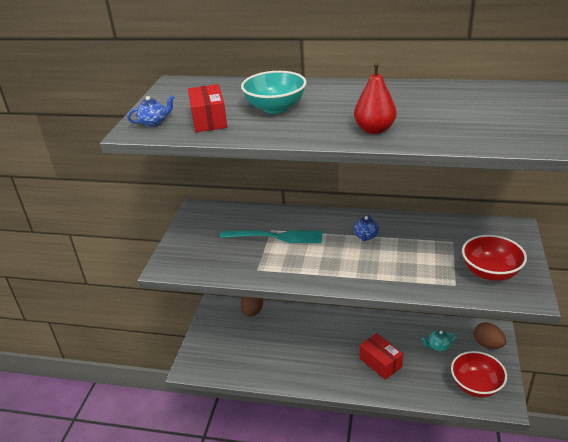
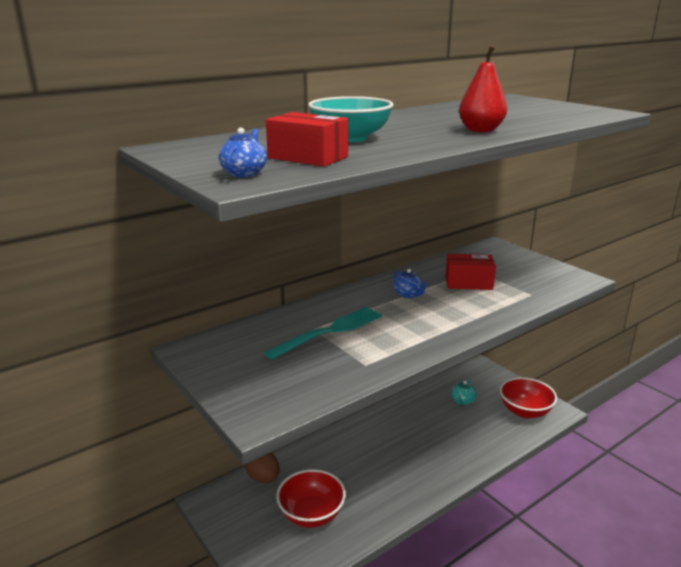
camera: 50 degrees left, 10 degrees down
(380, 363) = (442, 441): red box -> red box (468, 283)
(488, 344) = (490, 378): brown egg -> none
(490, 272) = (534, 277): red bowl -> red bowl (311, 514)

